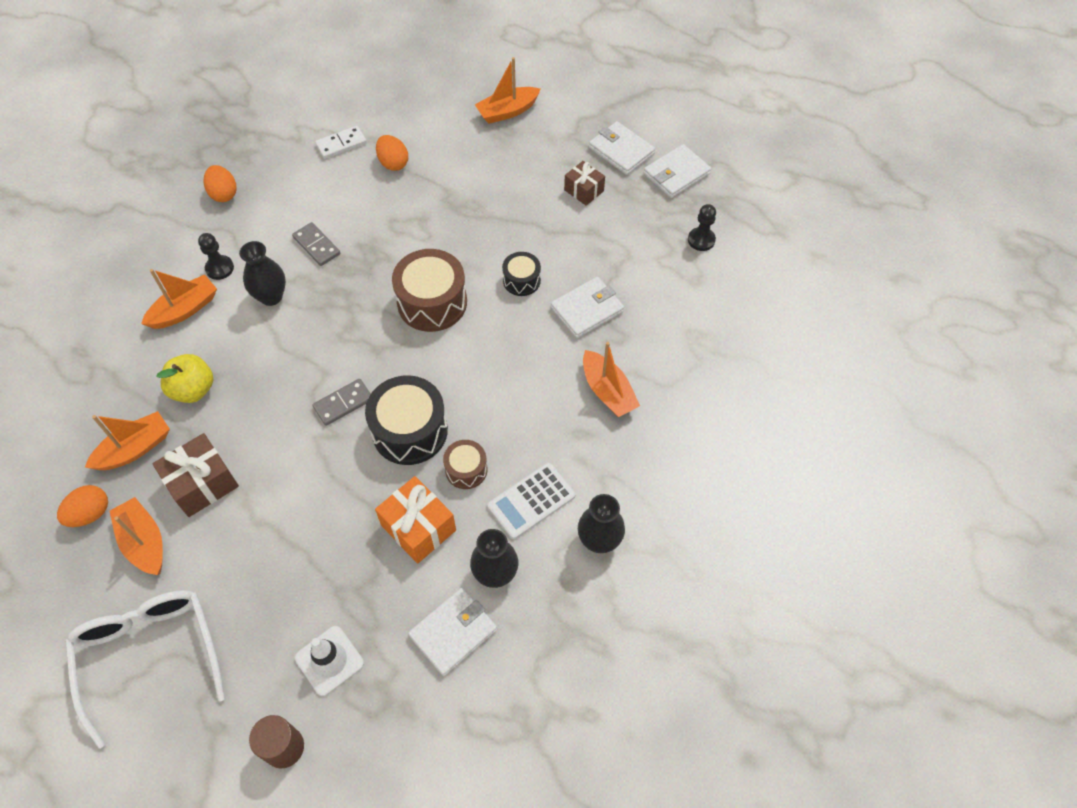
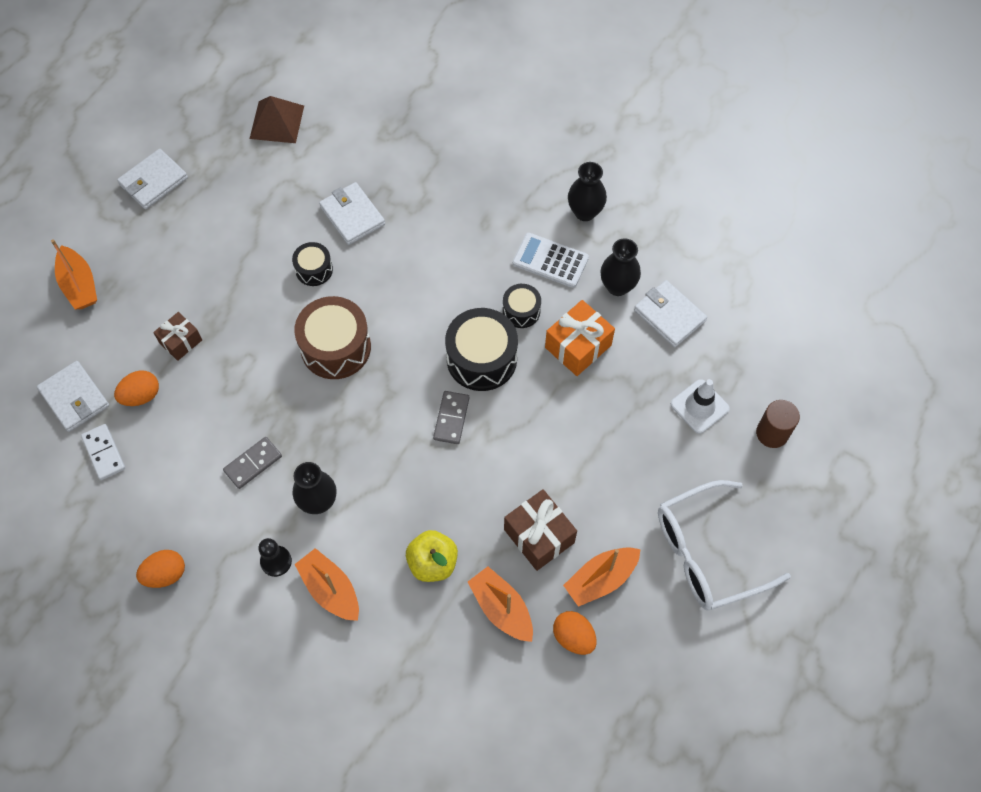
camera: 90 degrees left, 5 degrees up
(343, 403) = (451, 418): grey domino -> grey domino turned 45 degrees clockwise
(466, 470) = (521, 311): brown drum -> black drum
(531, 501) = (550, 260): white calculator -> white calculator turned 150 degrees clockwise
(584, 190) = (203, 215): brown gift -> brown gift (181, 341)
(608, 391) = (442, 202): orange boat -> none
(676, 174) = (191, 136): white wallet -> white wallet (74, 398)
(701, 240) = (277, 122): black pawn -> brown pyramid

